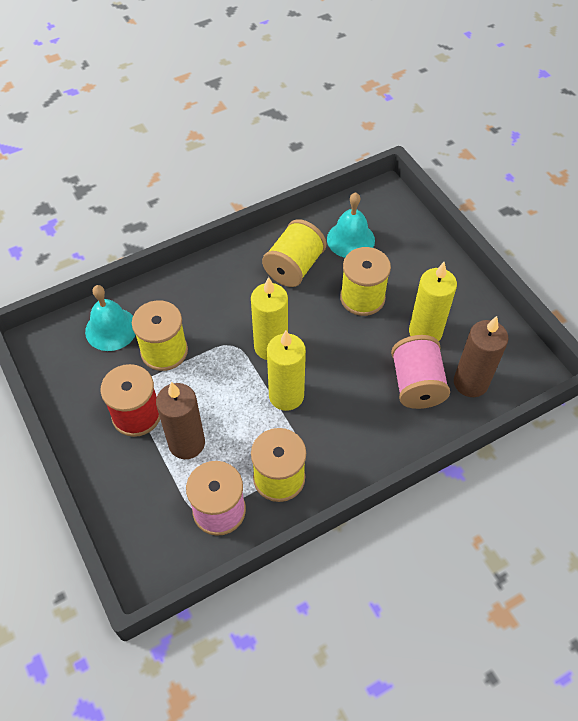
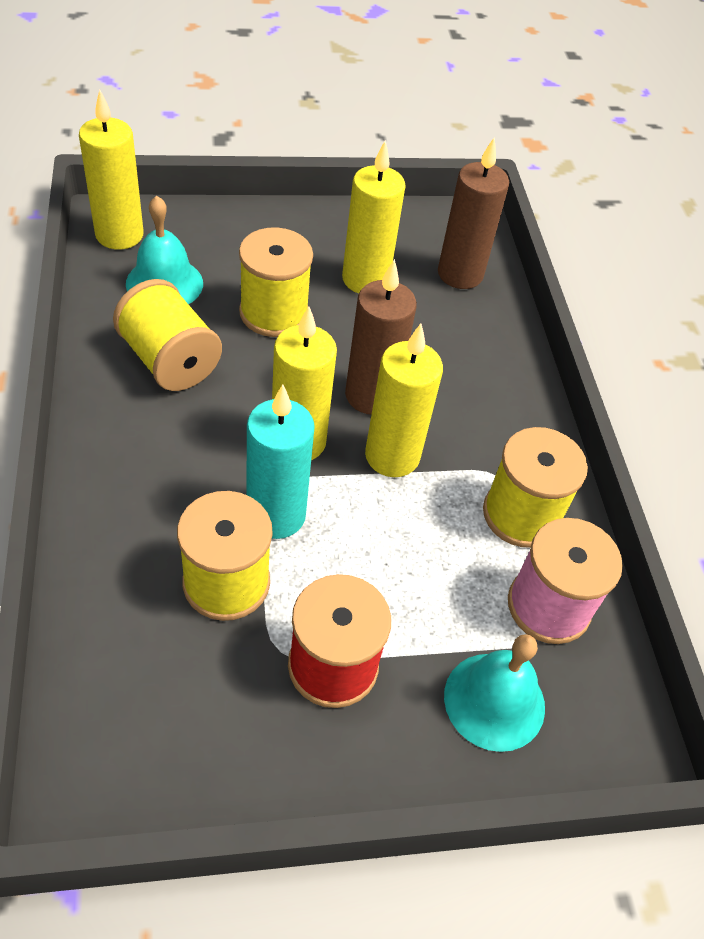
camera: 75 degrees left, 5 degrees down
(111, 329) = (129, 650): turquoise bell -> turquoise bell (494, 701)
(186, 443) = (419, 610): brown candle -> brown candle (371, 395)
(215, 356) = (276, 515): none -> turquoise candle
(374, 204) = (119, 235): none -> yellow candle
(416, 384) = (439, 320): pink spool -> none

